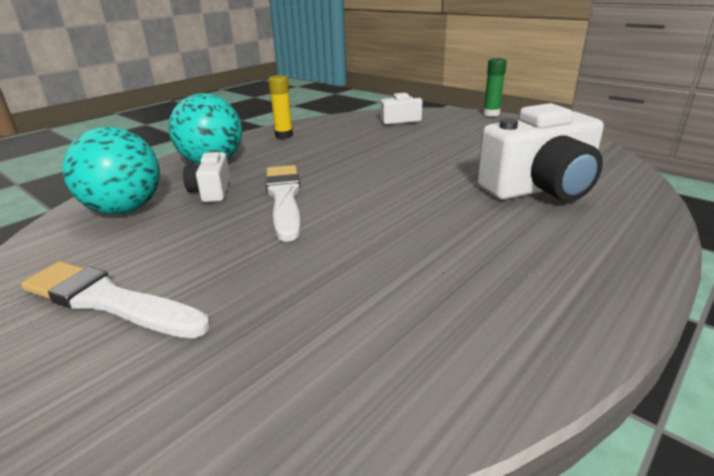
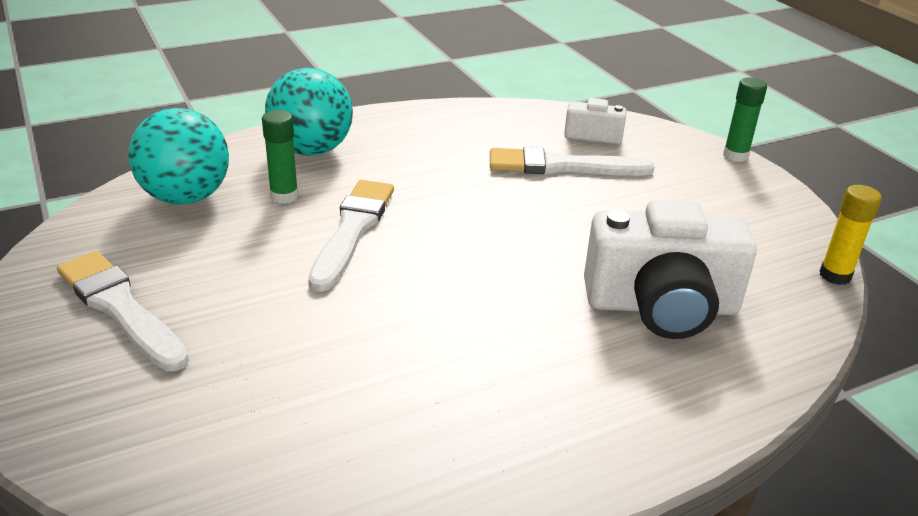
camera: 20 degrees right, 5 degrees up
(211, 191) = (284, 196): white camera -> green glue stick
(284, 135) = (423, 125): yellow glue stick -> yellow glue stick (835, 275)
(397, 137) = (562, 166): none -> white brush

